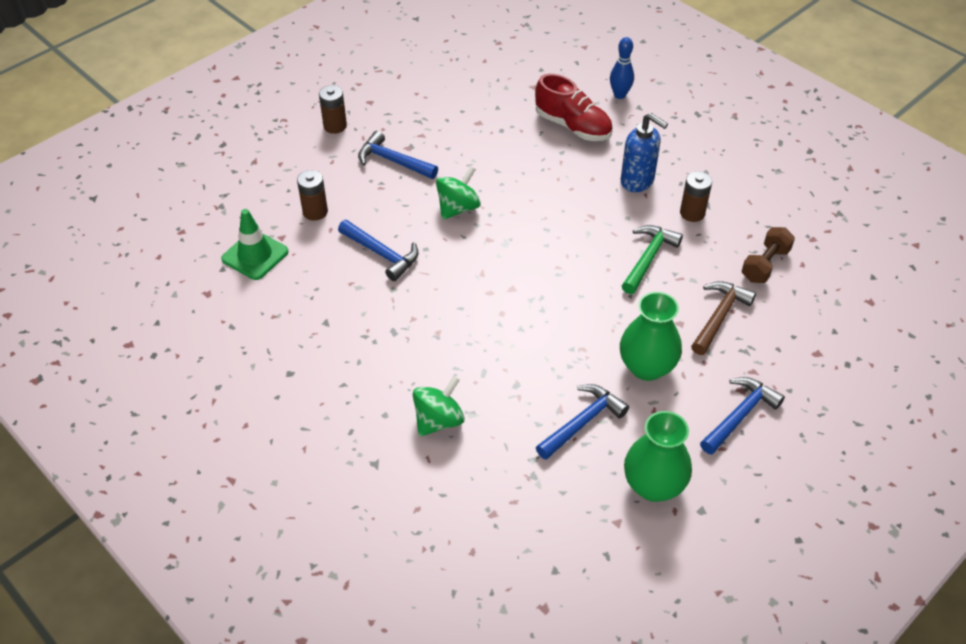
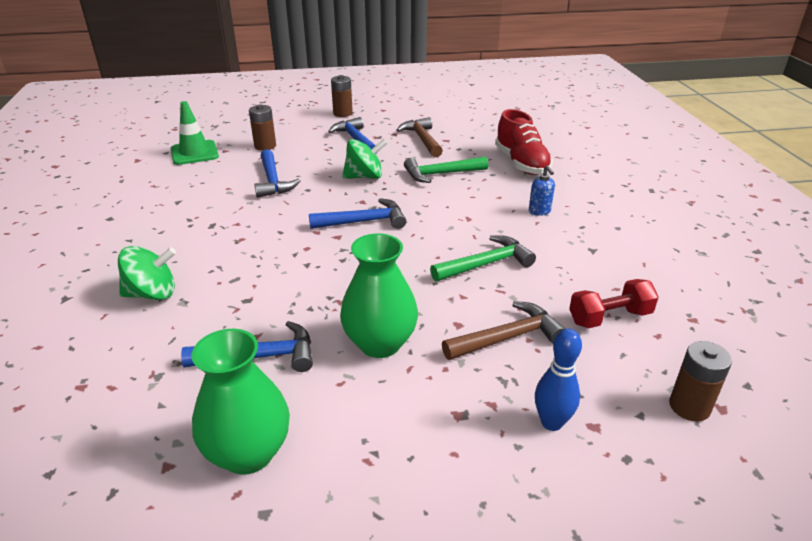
camera: 35 degrees right, 15 degrees down
(456, 132) = (422, 139): none -> brown hammer
(519, 172) = (441, 174): none -> green hammer
(619, 95) = (586, 159): blue bowling pin -> blue bowling pin (551, 422)
(637, 181) = (539, 211): blue soap dispenser -> blue soap dispenser, size x0.55
(692, 213) = (570, 250): brown battery -> brown battery (689, 406)
(740, 415) = (426, 439): blue hammer -> blue hammer (364, 222)
(765, 264) = (609, 317): brown dumbbell -> red dumbbell

